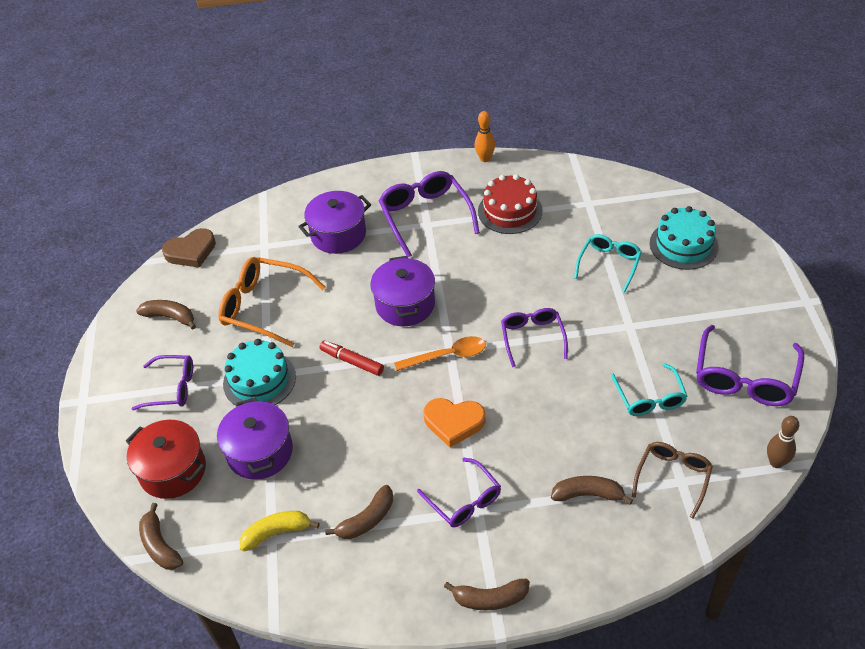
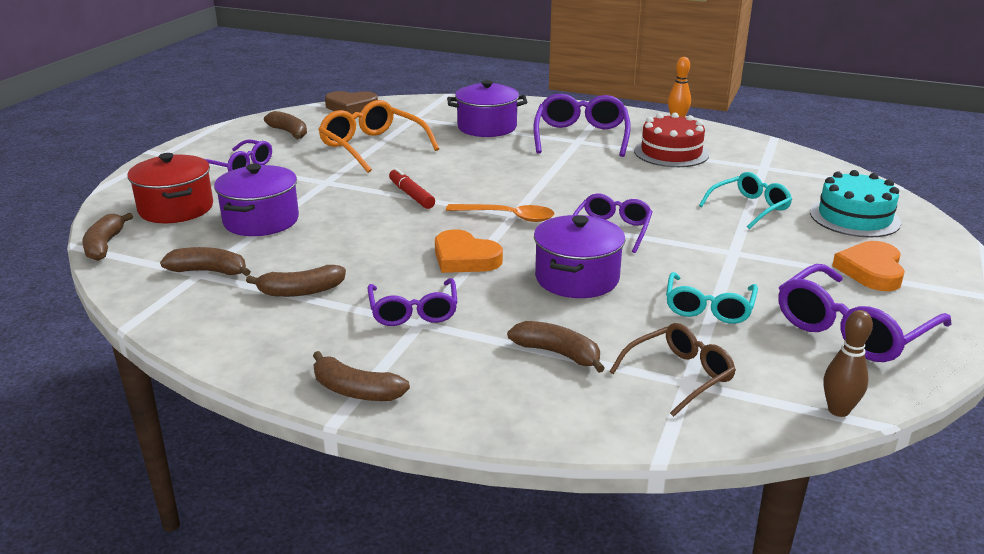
camera: 25 degrees right, 20 degrees down
(259, 380) = (316, 182): turquoise cake -> none
(277, 533) = (209, 271): yellow banana -> brown banana
(405, 305) = (502, 177): purple pot -> purple pot (577, 278)
(725, 306) = (871, 271): none -> orange heart

